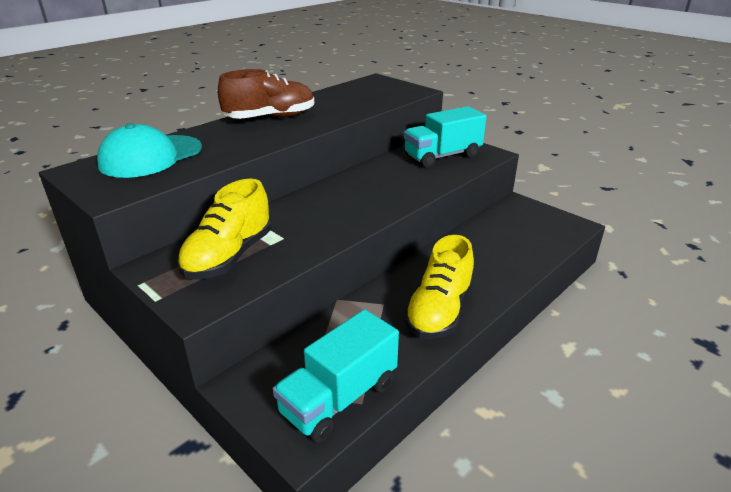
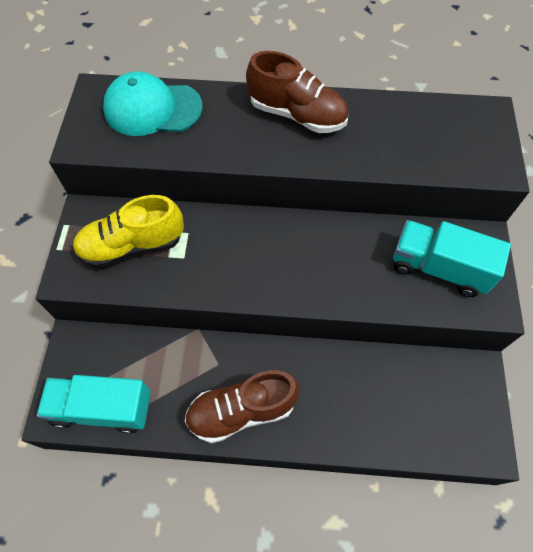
camera: 50 degrees right, 30 degrees up
(439, 311) = (242, 411): yellow shoe -> brown shoe

